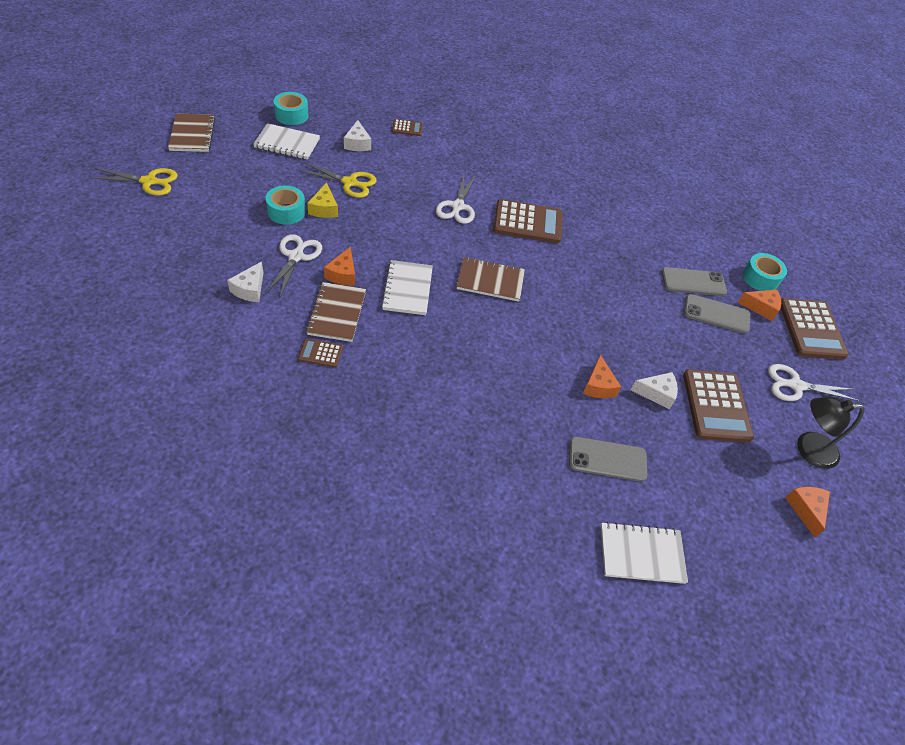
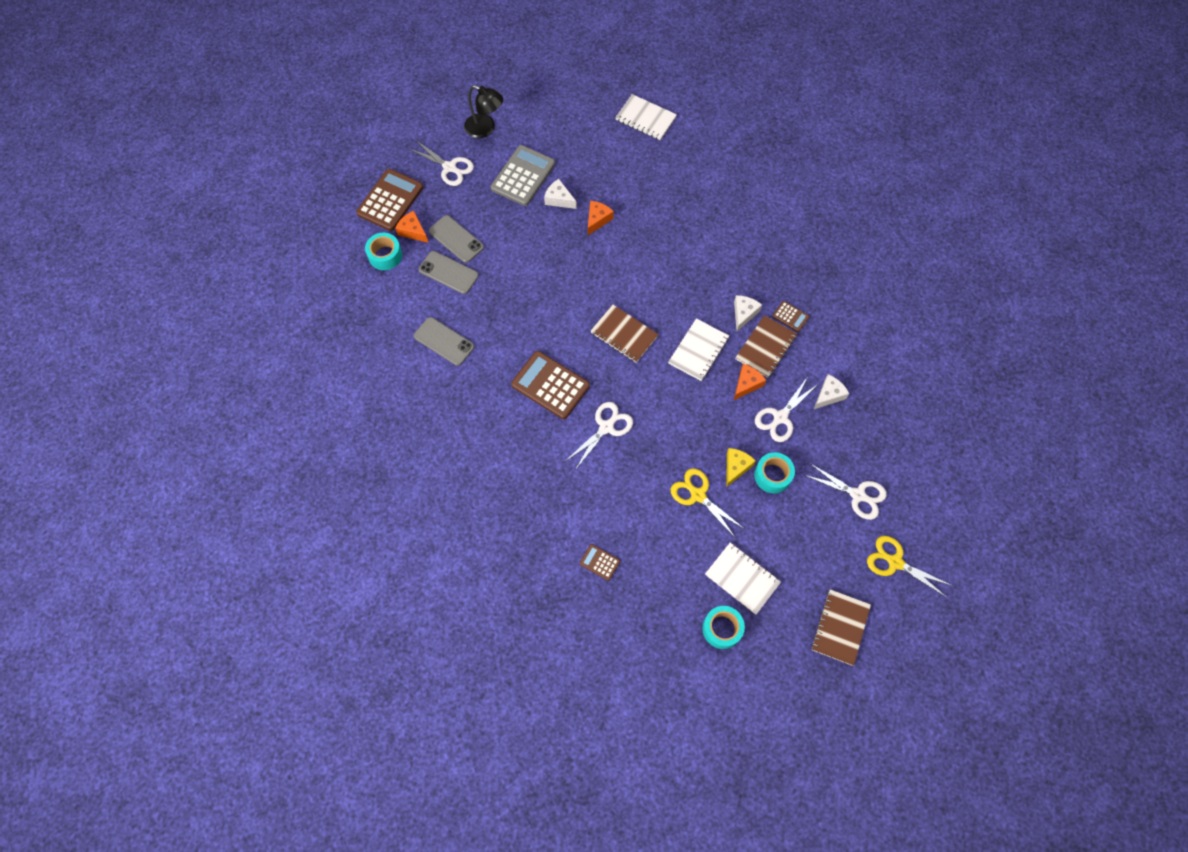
camera: 145 degrees left, 15 degrees up
(195, 218) = (858, 495): none -> white scissors
(357, 143) = (666, 553): white cheese -> white cheese (743, 314)
(607, 459) = (627, 172): grey phone -> grey phone (444, 341)
(716, 406) = (523, 176): brown calculator -> grey calculator
(806, 509) = (523, 101): orange cheese -> none

